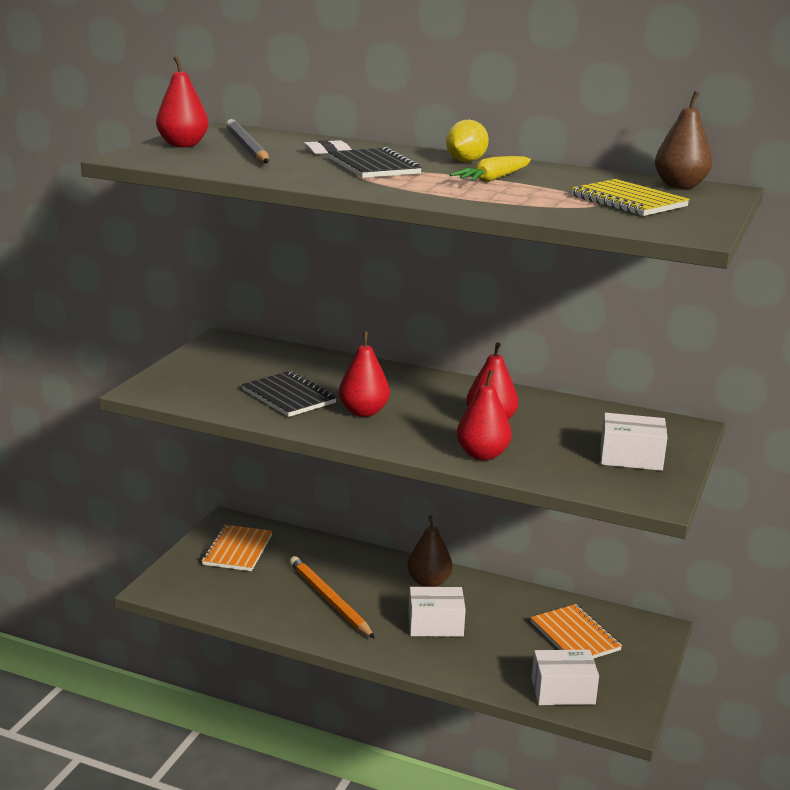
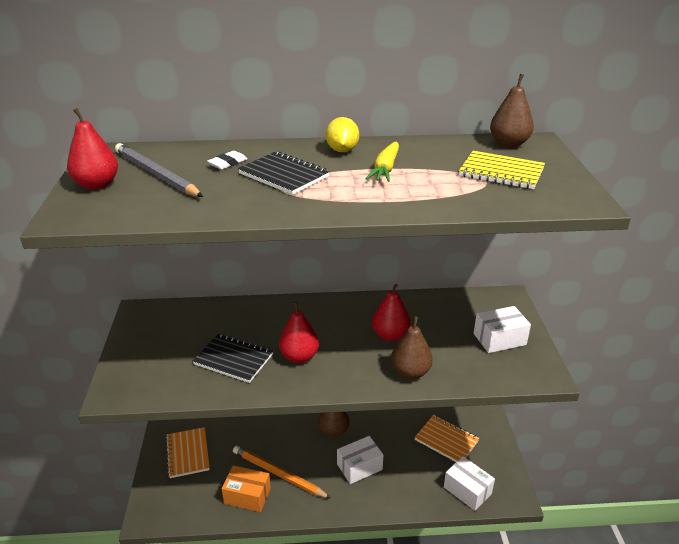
camera: 25 degrees left, 10 degrees up
(278, 607) = (247, 496): none -> orange box
(482, 455) = (410, 372): red pear -> brown pear
(563, 691) = (467, 490): white box -> white box turned 75 degrees clockwise

